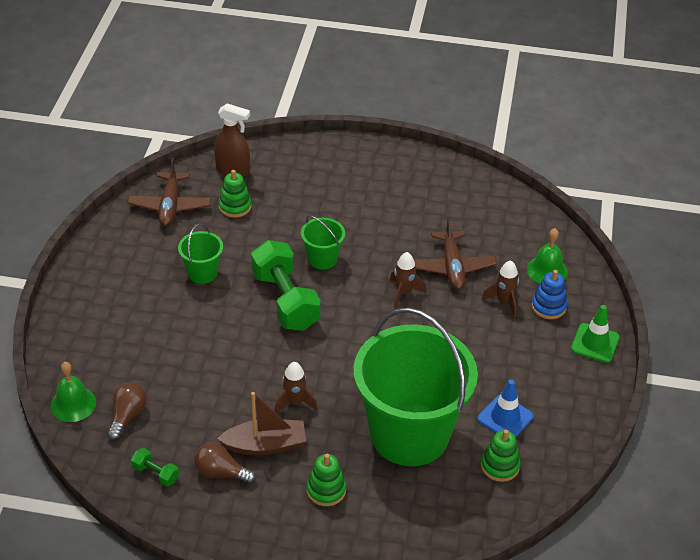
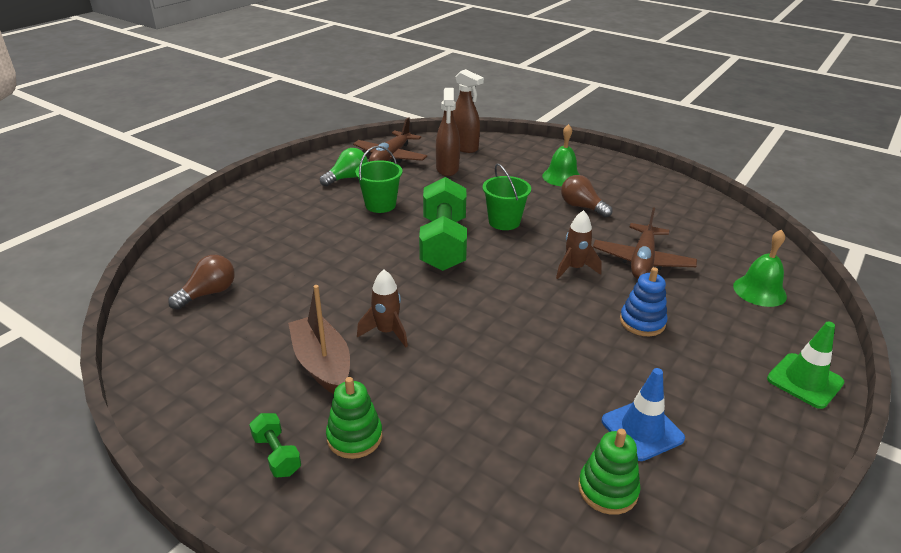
camera: 25 degrees right, 10 degrees down
(73, 404) = (171, 269): green bell -> green bell (562, 177)
(148, 248) = (347, 178): none -> green light bulb
(155, 473) = (184, 353): green dumbbell -> green dumbbell (277, 454)
(221, 473) = (251, 376): brown light bulb -> brown light bulb (582, 207)
(235, 206) = (447, 169): green stacking toy -> brown spray bottle
(265, 445) = (322, 364): brown boat -> brown boat turned 135 degrees counterclockwise
(409, 434) = (501, 407): green bucket -> none
(504, 301) = (692, 305): brown rocket -> none
(548, 306) = (750, 325): blue stacking toy -> blue stacking toy (642, 322)

